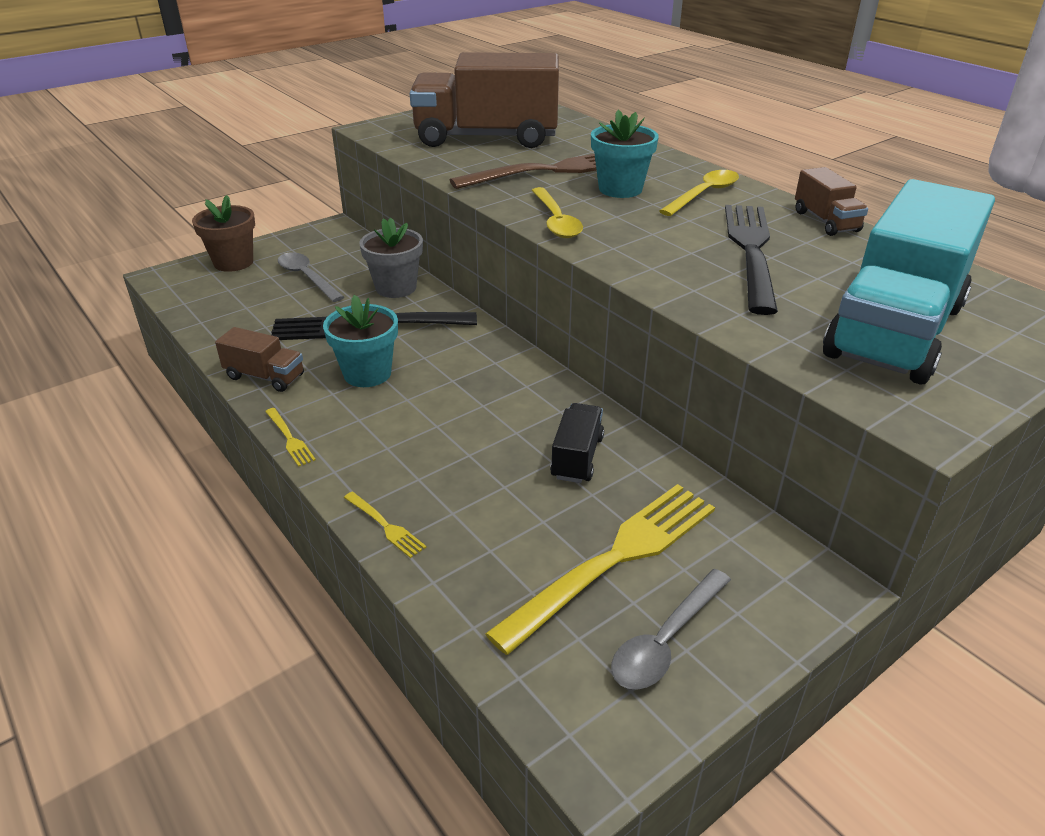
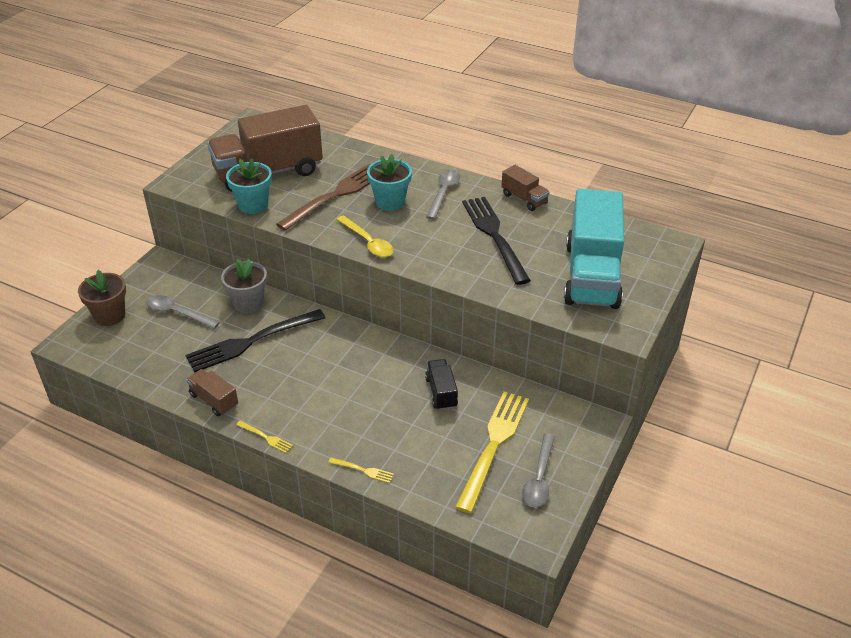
camera: 25 degrees left, 5 degrees up
(265, 376) = (214, 400): brown truck -> brown truck turned 135 degrees counterclockwise
(367, 373) = (279, 377): turquoise flower pot -> turquoise flower pot (253, 205)
(704, 194) = (443, 193): yellow spoon -> grey spoon

